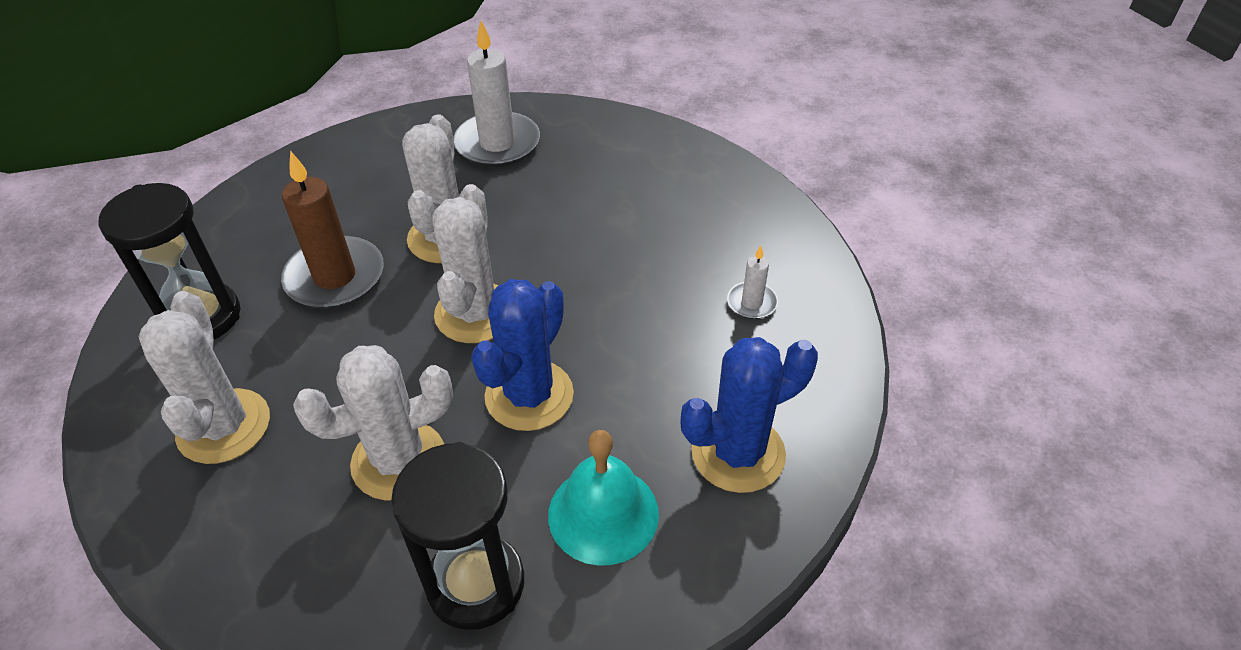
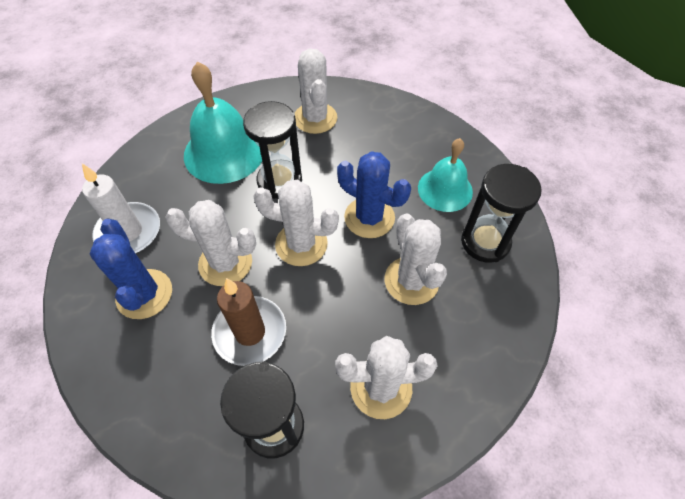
camera: 85 degrees left, 10 degrees up
(598, 274) = (279, 181): none -> black hourglass
(650, 205) = (224, 152): none -> turquoise bell
(738, 453) = (411, 136): blue cactus -> blue cactus (144, 294)
(751, 303) = (315, 118): white candle -> white cactus

